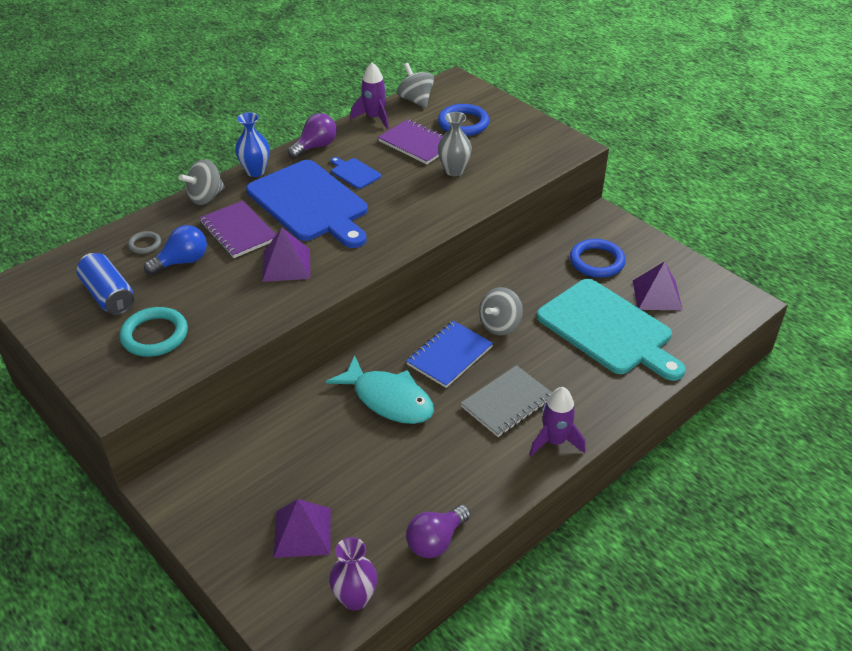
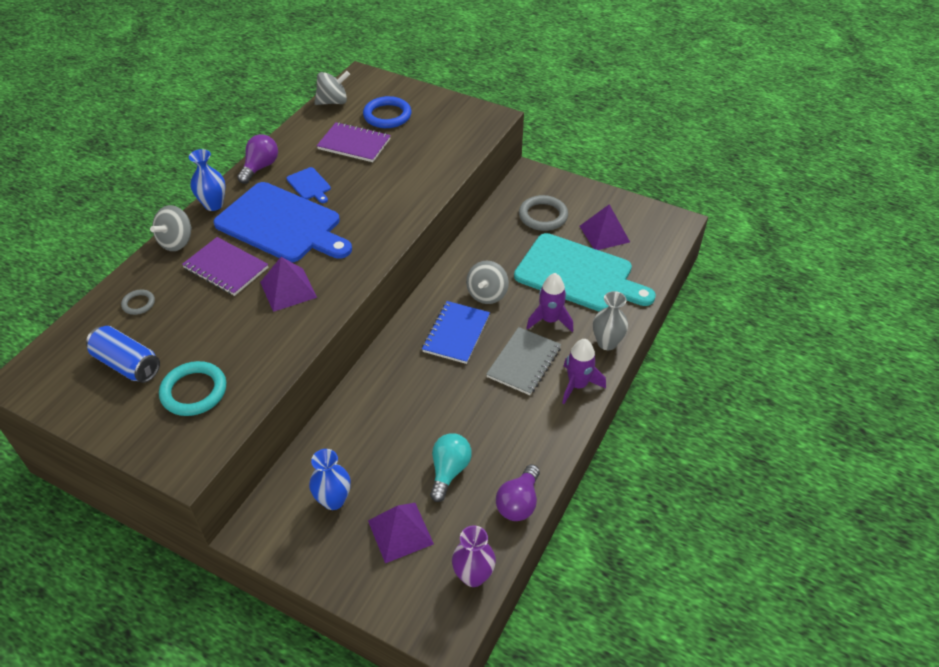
camera: 20 degrees left, 5 degrees up
(182, 262) = (185, 312): blue light bulb -> none
(252, 482) = (333, 500): none -> blue vase
(354, 173) = (309, 185): blue cutting board -> blue cutting board turned 150 degrees counterclockwise
(374, 118) = (302, 127): purple rocket -> purple rocket (550, 320)
(379, 488) = (449, 471): none -> turquoise light bulb
(388, 399) = (421, 388): turquoise fish -> none
(415, 100) = (333, 102): grey spinning top -> grey spinning top turned 120 degrees clockwise
(454, 171) = (400, 163): grey vase -> grey vase (607, 343)
(597, 261) = (543, 216): blue ring -> grey ring

